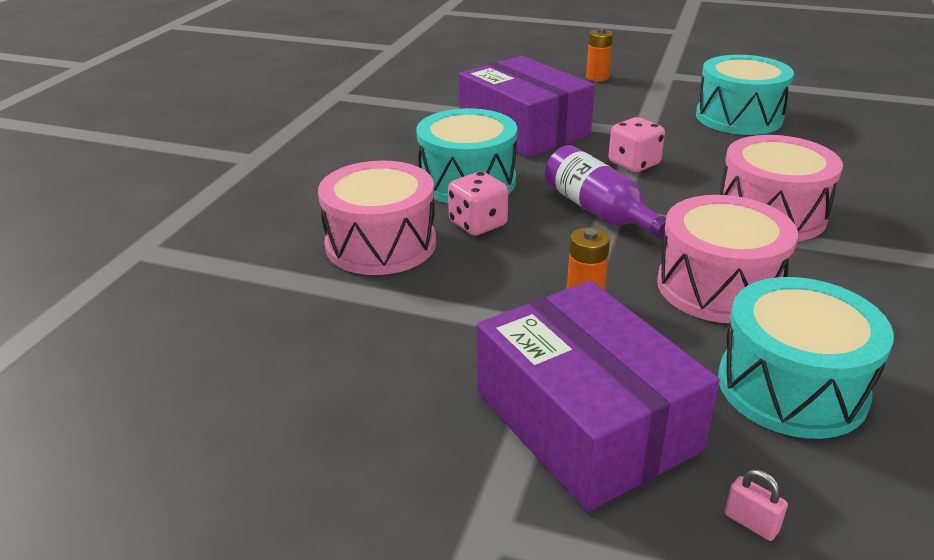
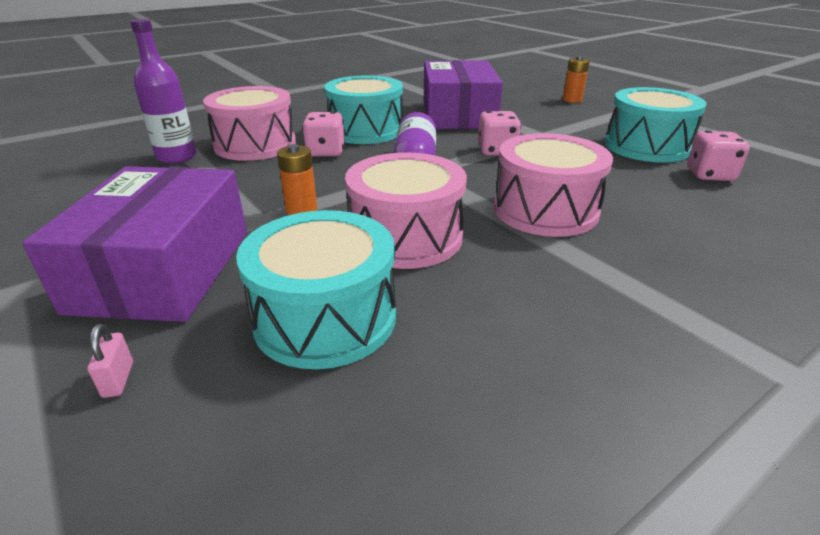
camera: 35 degrees right, 0 degrees up
(317, 296) = (177, 157): none -> purple bottle
(821, 133) = (709, 175): none -> pink dice

